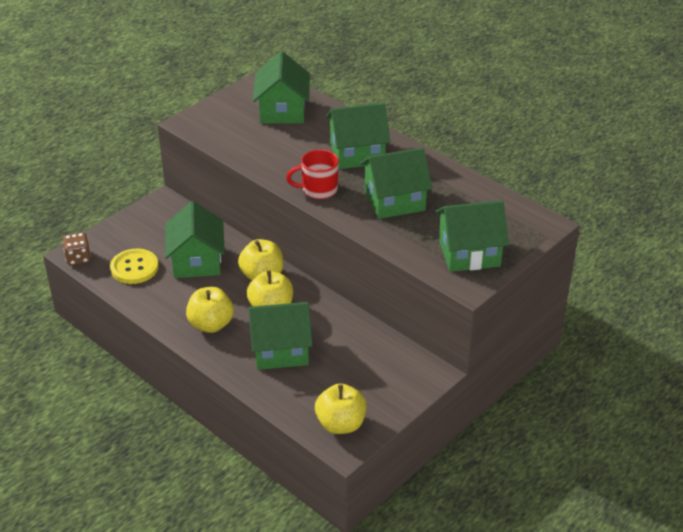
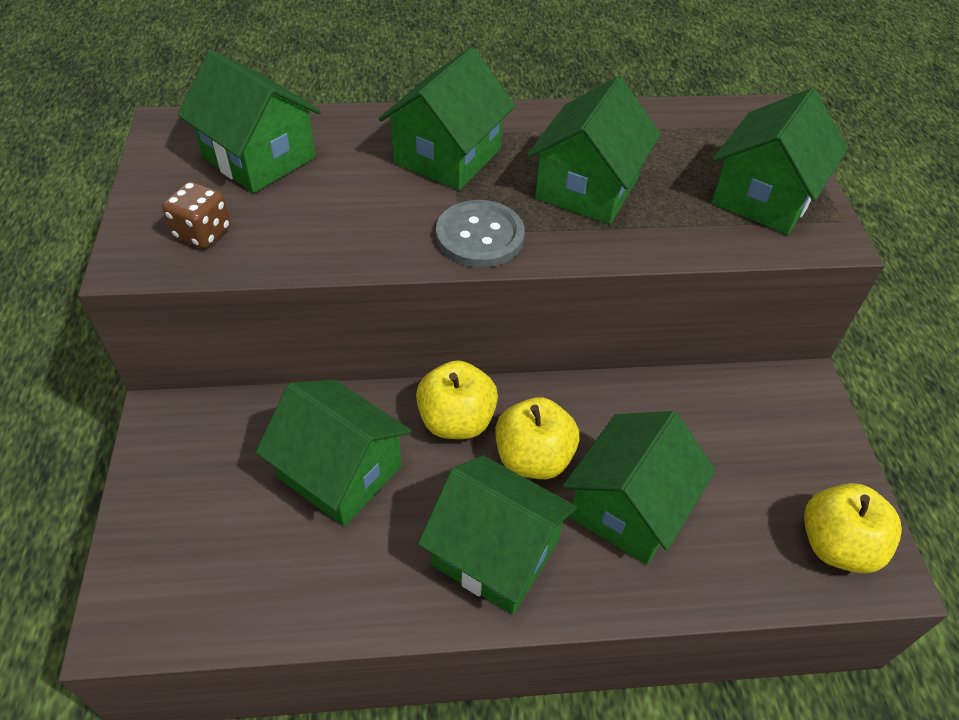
camera: 50 degrees left, 10 degrees up
(78, 258) = (138, 628): brown dice -> brown dice (202, 233)
(134, 268) = (259, 562): yellow button -> none
(211, 324) = (495, 553): yellow apple -> green house
(318, 190) = (480, 236): red mug -> grey button

